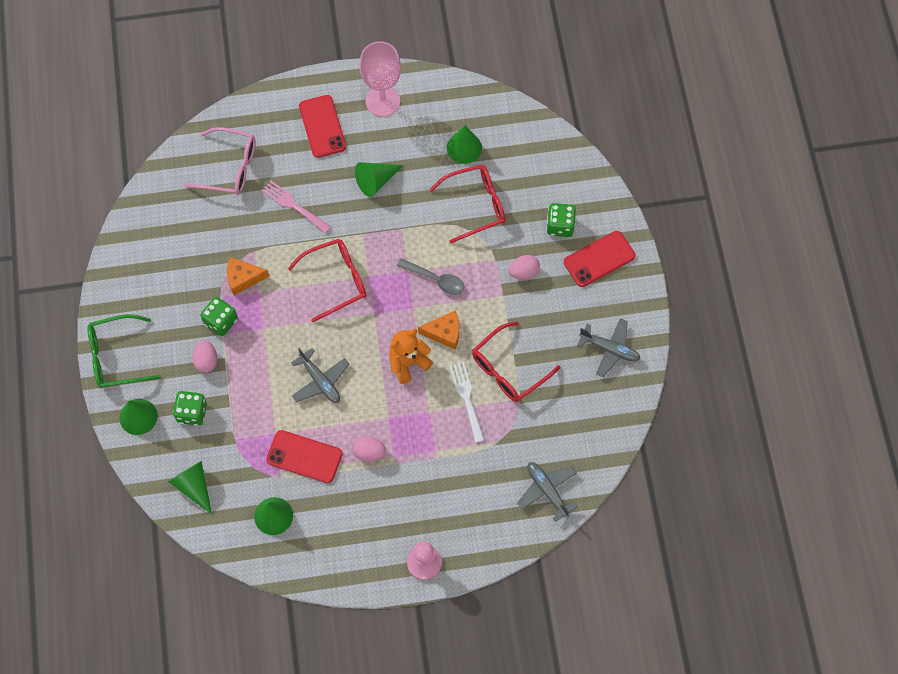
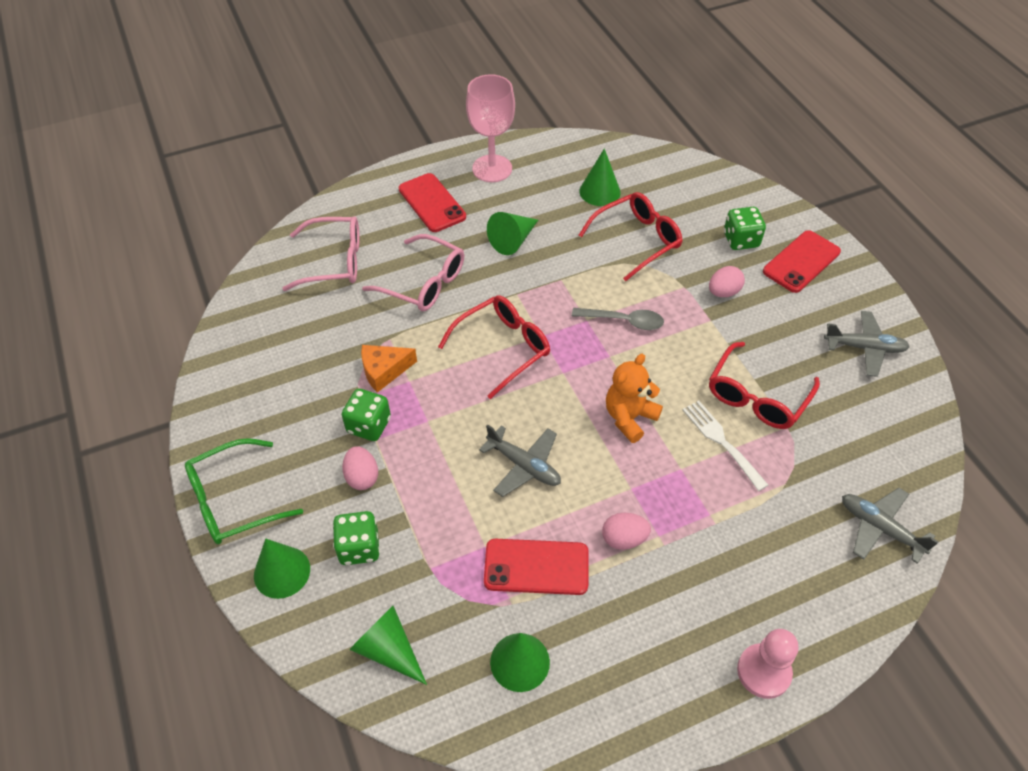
camera: 15 degrees left, 15 degrees down
(294, 206) = (424, 283): pink fork -> pink glasses
(444, 333) = (660, 374): orange cheese -> none

